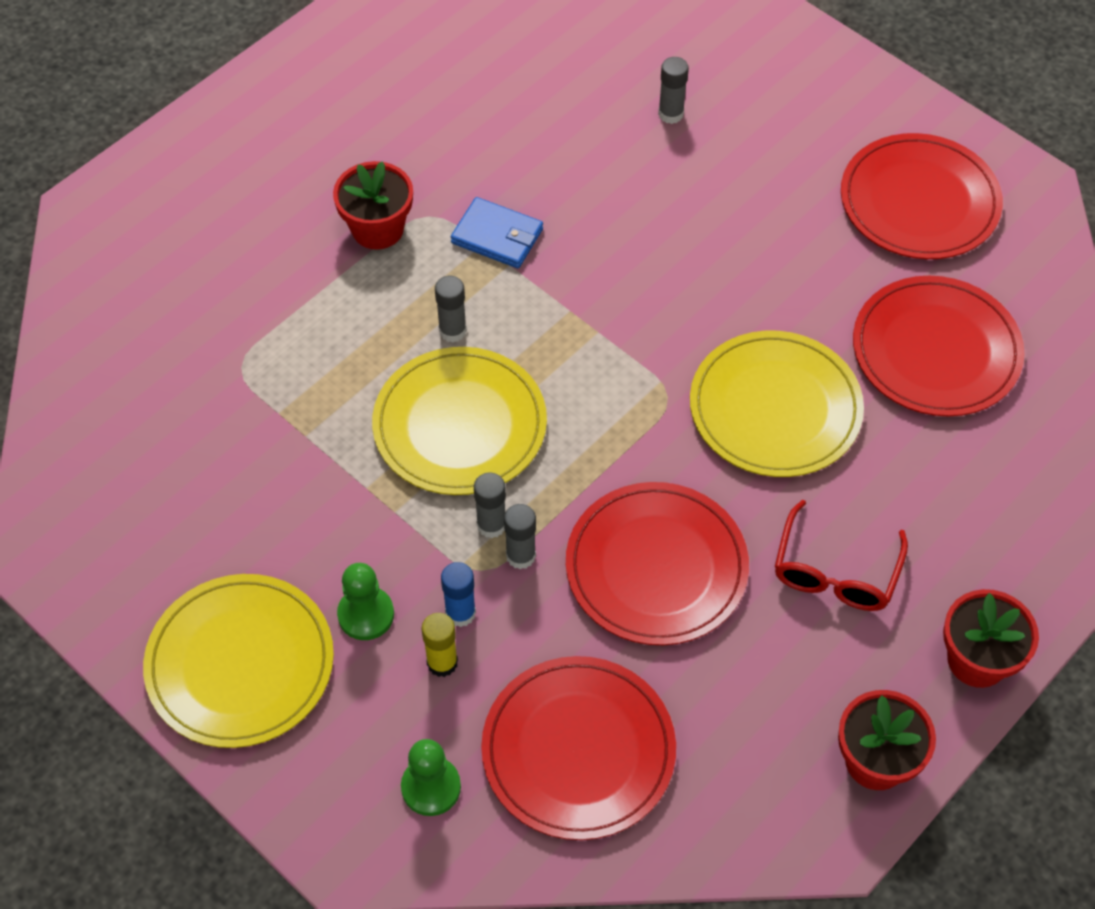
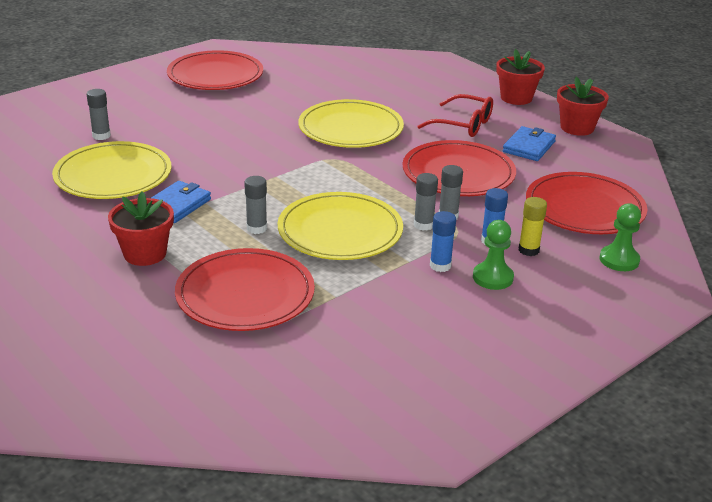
camera: 85 degrees left, 25 degrees down
(240, 663) = (535, 334): yellow plate -> yellow plate (113, 175)
(388, 549) = (440, 266): none -> blue glue stick
(777, 675) = (529, 147): none -> blue wallet
(936, 350) = (322, 84): red plate -> red plate (245, 294)

